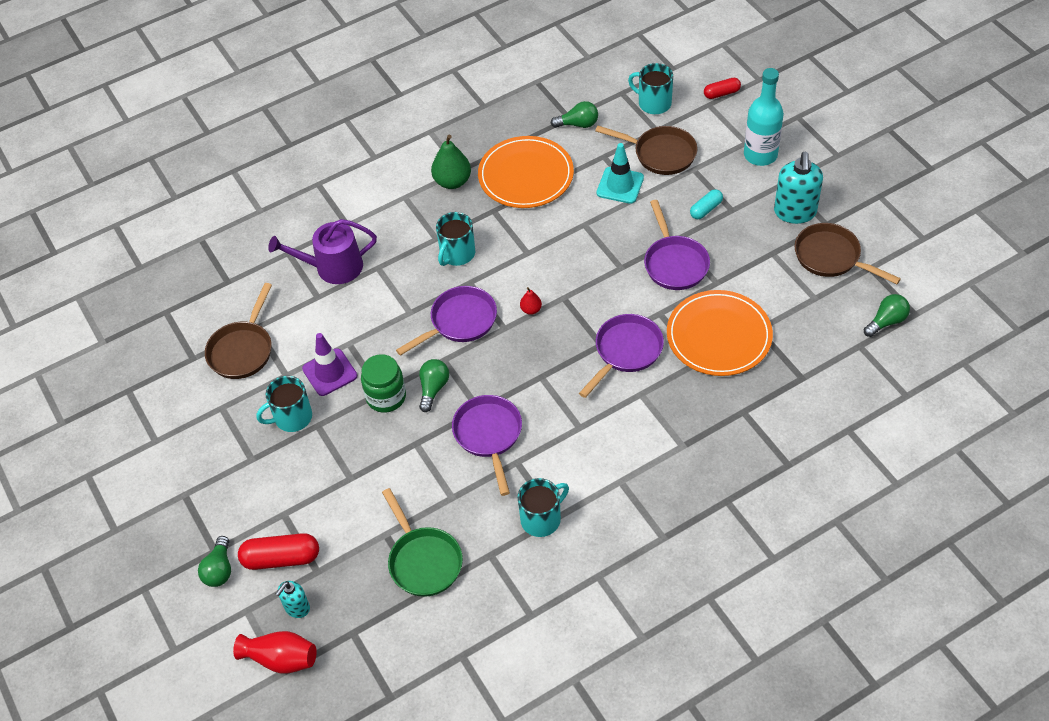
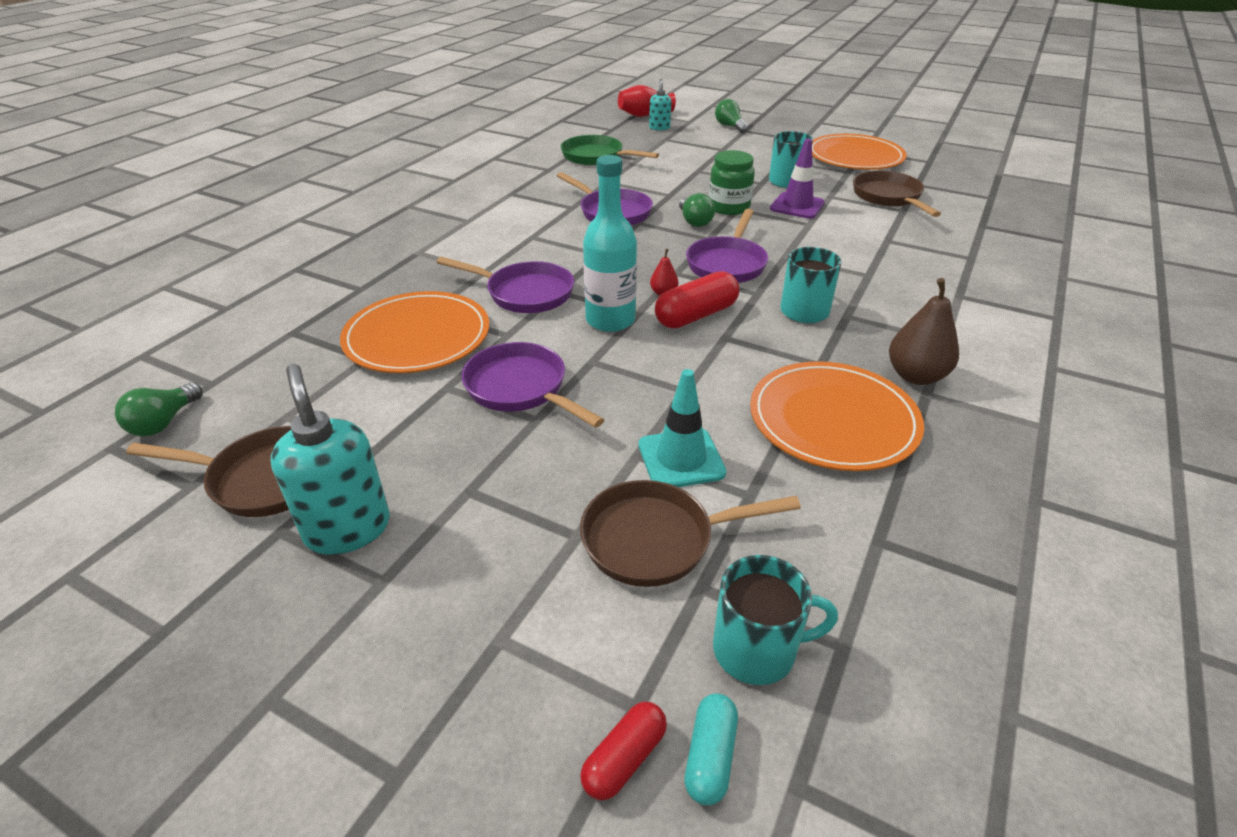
camera: 145 degrees right, 15 degrees down
(180, 432) = (855, 156): none -> orange plate
(281, 558) = (696, 137): red capsule -> red capsule (696, 315)
(332, 267) = (911, 261): purple watering can -> none
(452, 181) = (916, 376): green pear -> brown pear
(541, 519) = (522, 190): turquoise mug -> none
(578, 124) = (850, 534): green light bulb -> none
(626, 351) = (525, 293): purple pan -> purple pan turned 75 degrees counterclockwise
(706, 209) = (514, 475): turquoise capsule -> turquoise capsule (710, 756)
(760, 155) = (456, 621): turquoise bottle -> turquoise bottle (610, 320)

